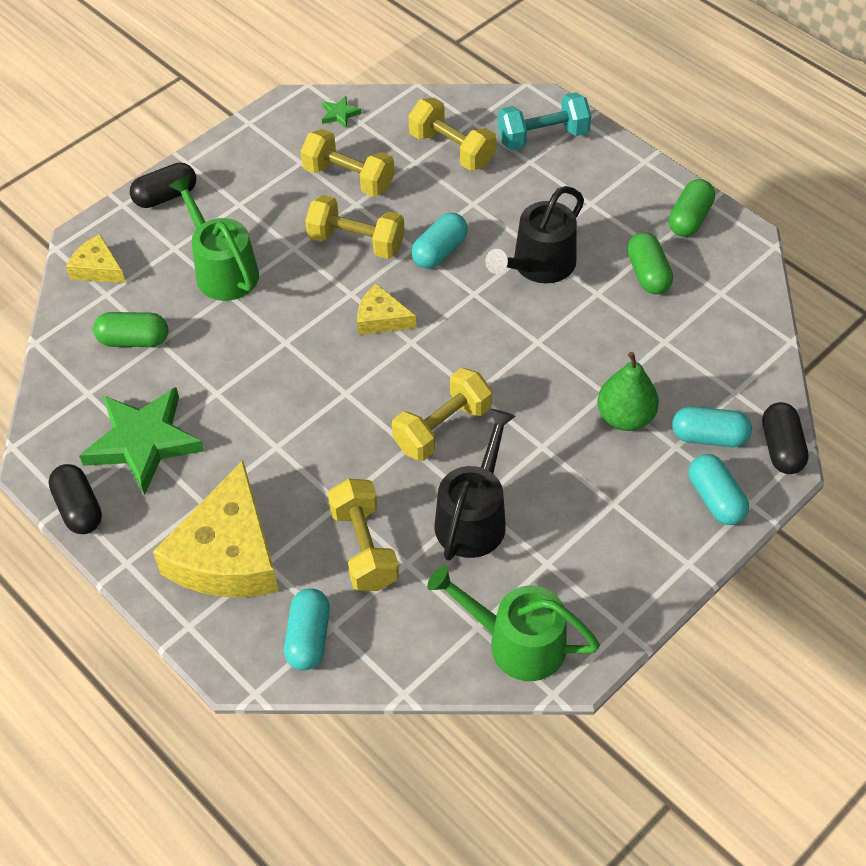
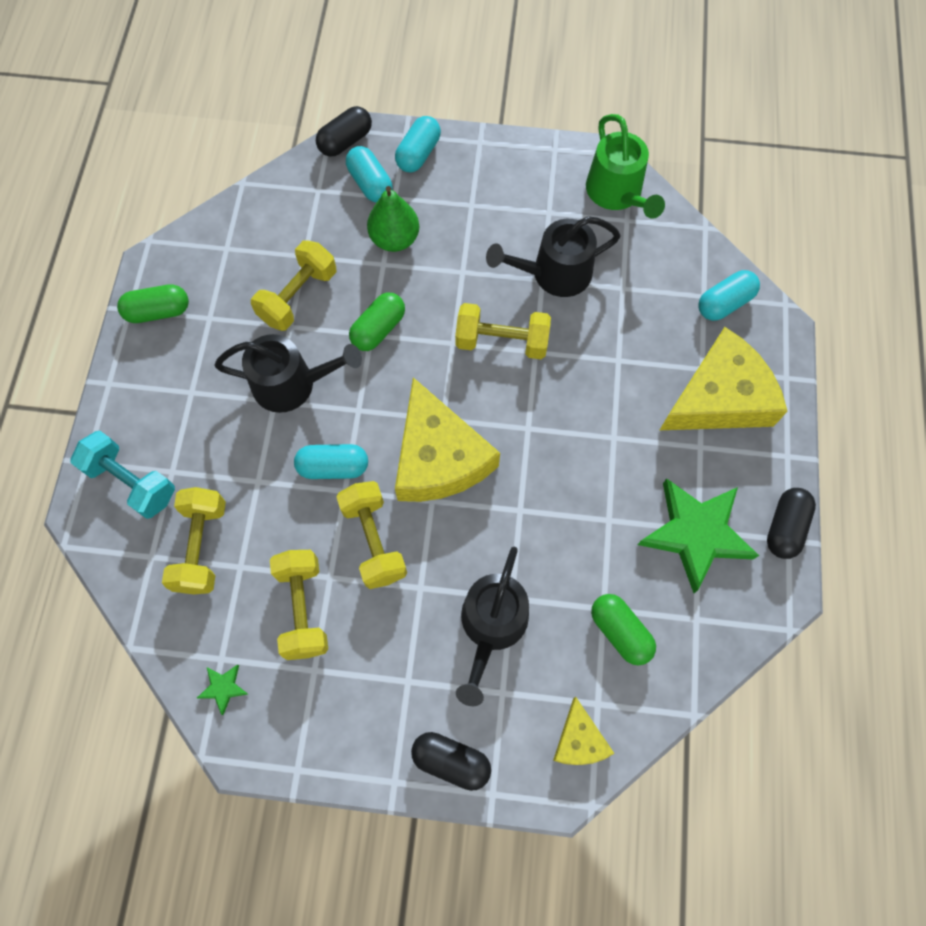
camera: 130 degrees left, 15 degrees up
(223, 270) = (491, 625): green watering can -> black watering can
(364, 547) = (636, 320): yellow dumbbell -> yellow dumbbell (298, 296)
(381, 318) = (438, 457): yellow cheese -> yellow cheese, size x2.03
(648, 274) = (243, 305): green capsule -> green capsule (378, 329)

